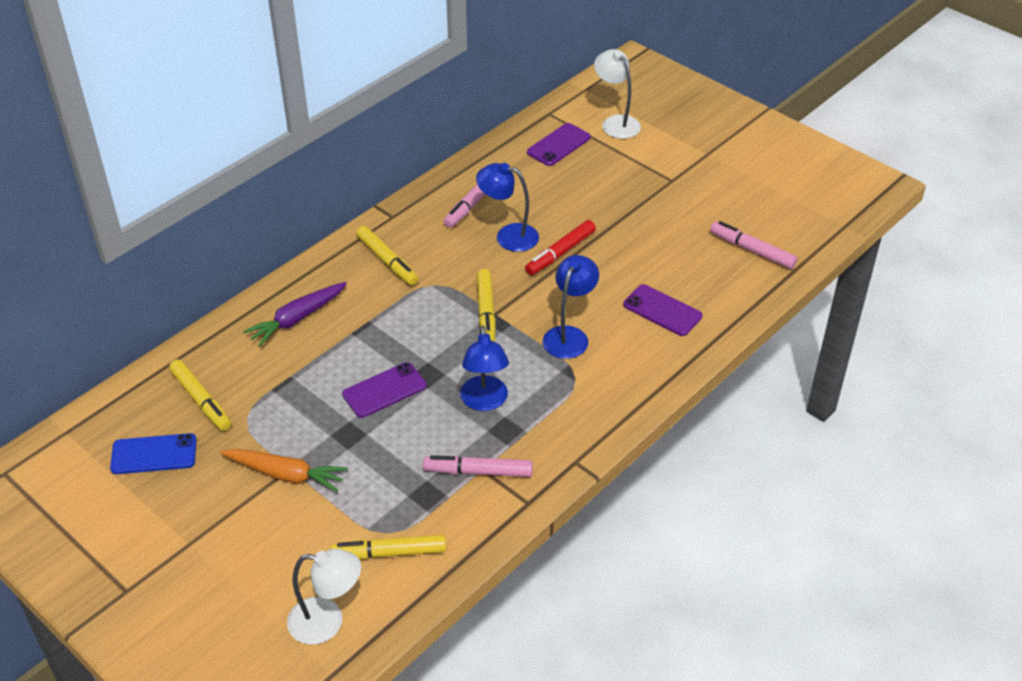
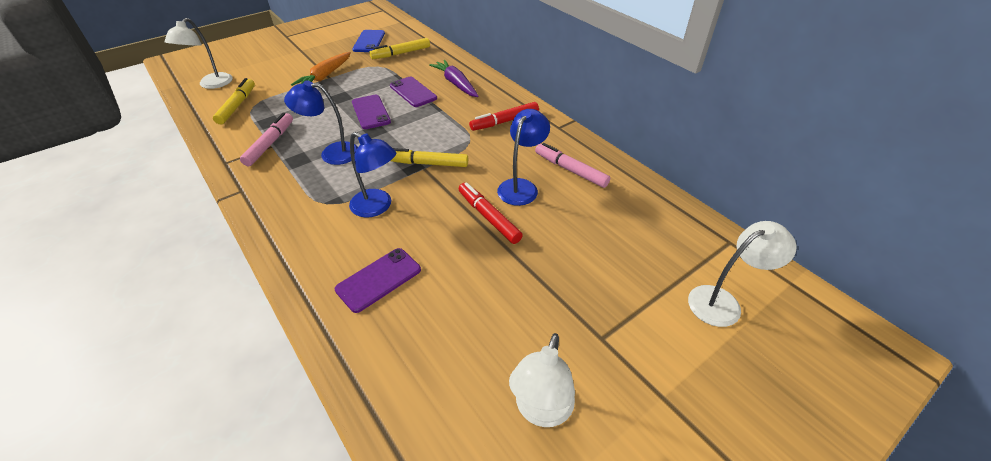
camera: 100 degrees right, 0 degrees up
(387, 261) = (504, 121): yellow marker -> red marker
(558, 145) = (668, 241): purple phone -> purple phone (413, 92)
(741, 205) = (541, 411): none -> white lamp
(752, 250) = (446, 398): pink marker -> none

